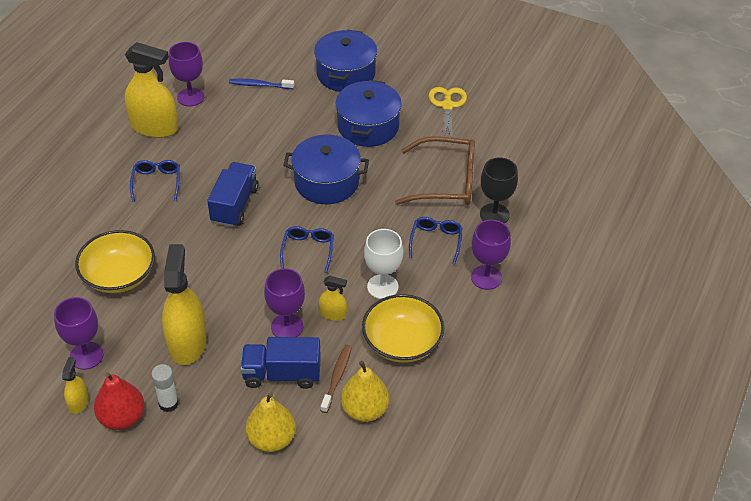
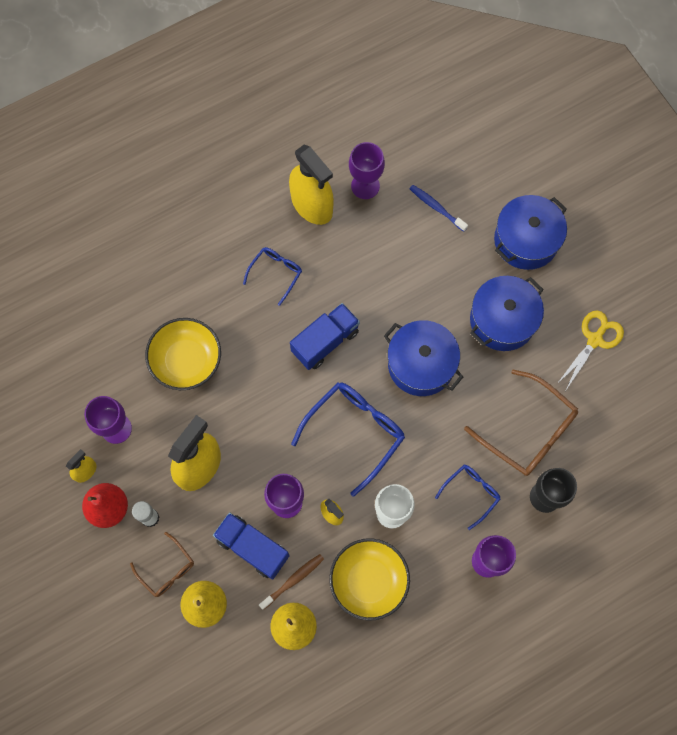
camera: 35 degrees right, 25 degrees up
(214, 433) = (167, 570): none -> brown glasses
(308, 250) = (355, 432): blue glasses -> blue glasses, size x1.78

